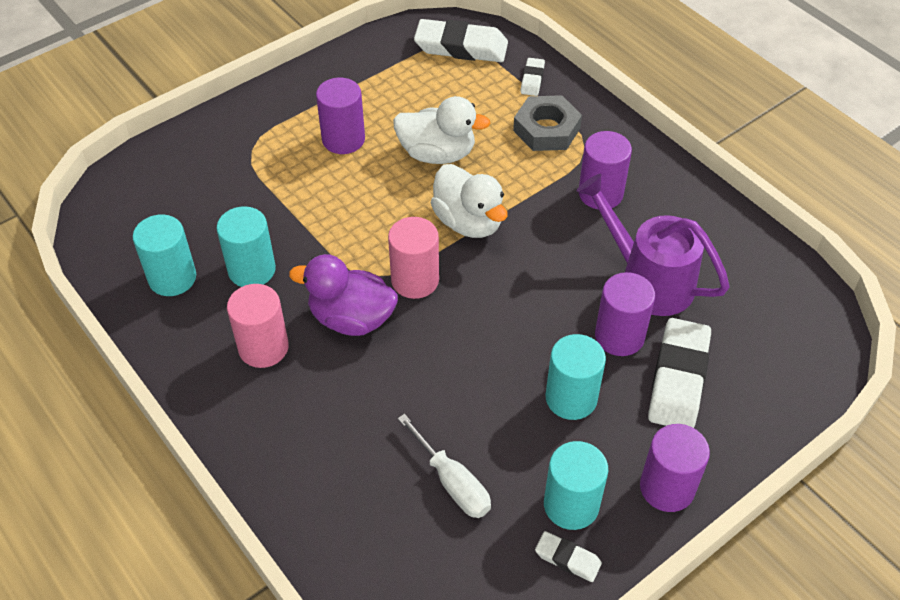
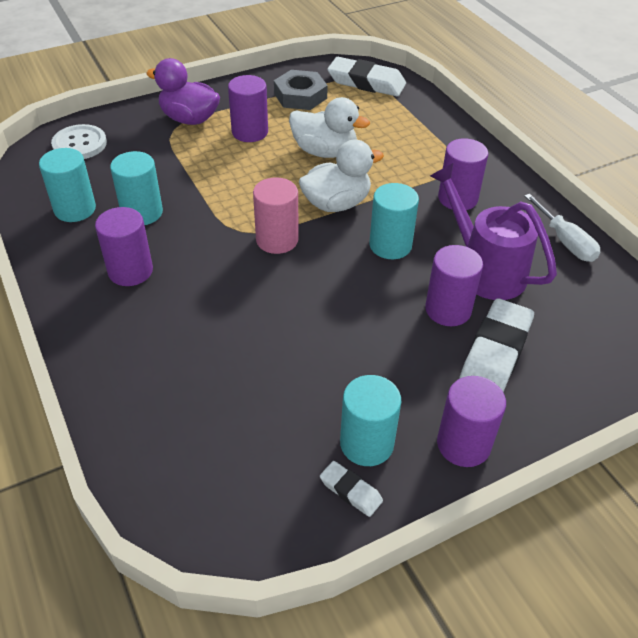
camera: 10 degrees right, 5 degrees down
(146, 187) = (79, 144): none -> white button
(263, 347) = (130, 271): pink cylinder -> purple cylinder
(351, 318) = (213, 260): purple duck -> purple duck (189, 119)
(452, 483) = (260, 405): white screwdriver -> white screwdriver (565, 241)
(468, 222) = (336, 203): white duck -> white duck turned 90 degrees counterclockwise
(532, 79) = (419, 111): white eraser -> none
(546, 129) = (422, 147): grey nut -> grey nut (300, 96)
(571, 398) = (390, 353): turquoise cylinder -> turquoise cylinder (390, 245)

